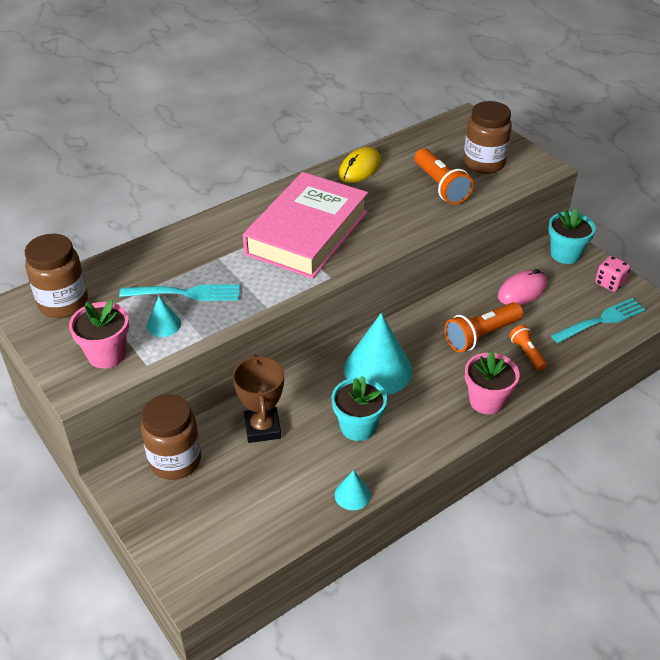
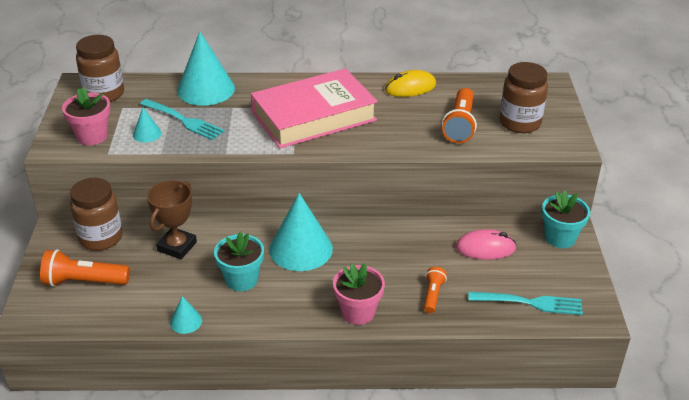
camera: 35 degrees right, 5 degrees down
(169, 251) = (206, 89): none -> turquoise cone
(481, 335) = (410, 264): orange flashlight -> orange flashlight (84, 281)
(609, 283) = (574, 278): pink dice -> none

